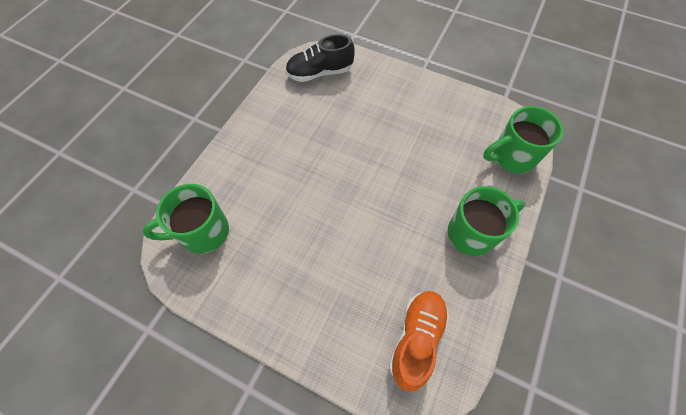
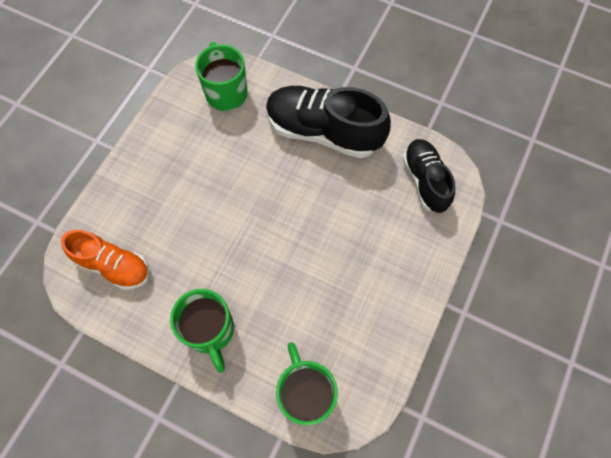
camera: 90 degrees right, 5 degrees up
(264, 142) = (323, 131): none -> black shoe

